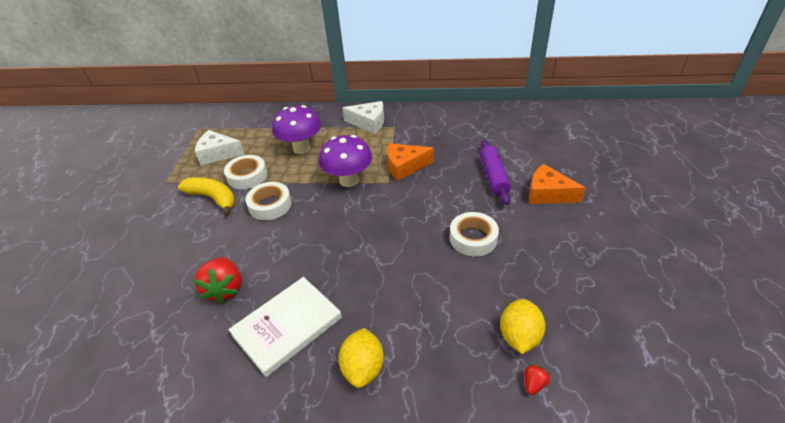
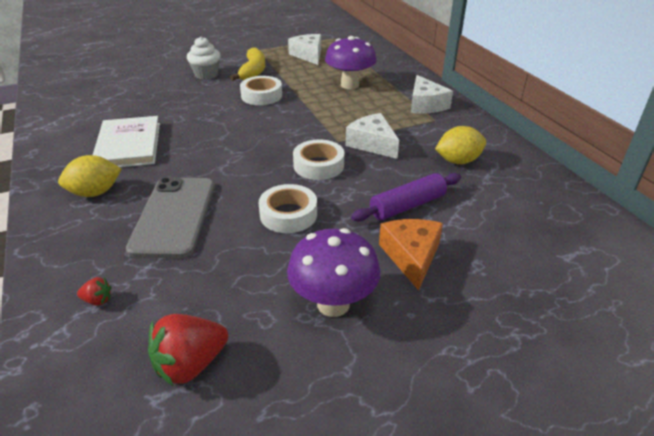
camera: 60 degrees right, 5 degrees down
(182, 234) = (206, 74): none -> white cupcake
(225, 289) = (157, 109): red strawberry -> red strawberry (190, 364)
(247, 176) = (290, 75): white tape -> white tape (318, 165)
(287, 326) = (128, 145): white book -> white book turned 60 degrees clockwise
(349, 180) = (323, 120): purple mushroom -> purple mushroom (333, 304)
(405, 166) = (372, 144): orange cheese -> white cheese
(439, 310) = (174, 216): none -> grey phone
(519, 336) = (157, 278): yellow lemon -> yellow lemon (458, 161)

